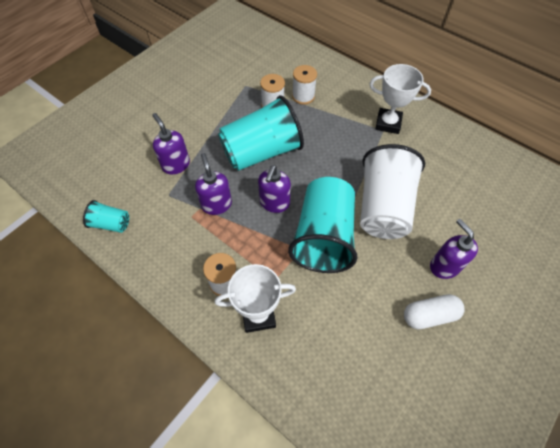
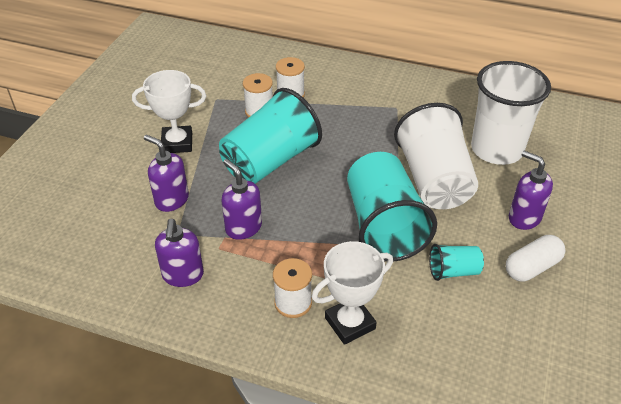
camera: 20 degrees left, 15 degrees down
(111, 224) = (120, 283): turquoise cup -> turquoise cup (453, 271)
(274, 203) = (311, 208): purple soap dispenser -> purple soap dispenser (183, 275)
(388, 123) = (399, 100): white trophy -> white trophy (177, 143)
(450, 193) = (496, 149): none -> white cup

